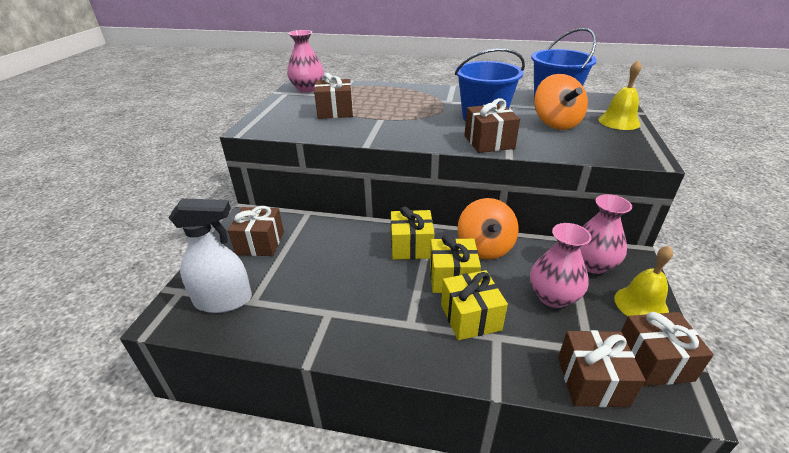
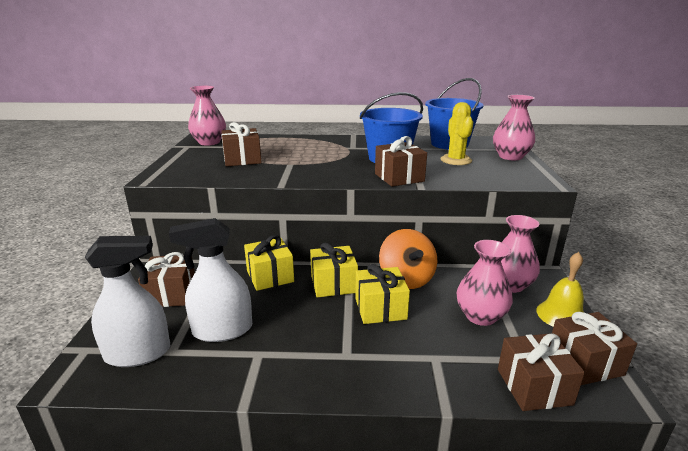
camera: 10 degrees left, 10 degrees down
(299, 285) = (222, 330): none -> white spray bottle
(470, 317) = (406, 342): yellow gift -> yellow gift (270, 276)
(556, 123) = (456, 160): orange spinning top -> yellow cactus
(619, 121) = (510, 156): yellow bell -> pink vase

